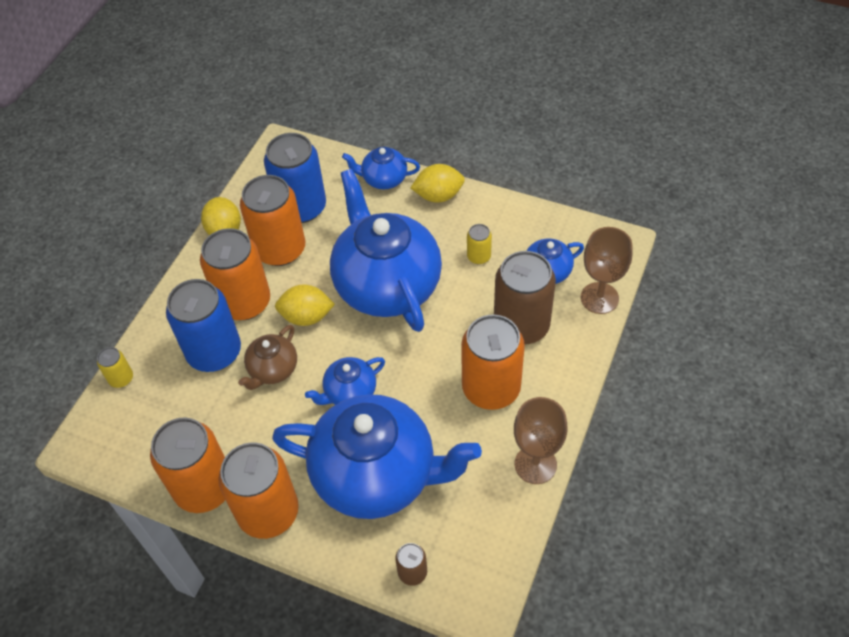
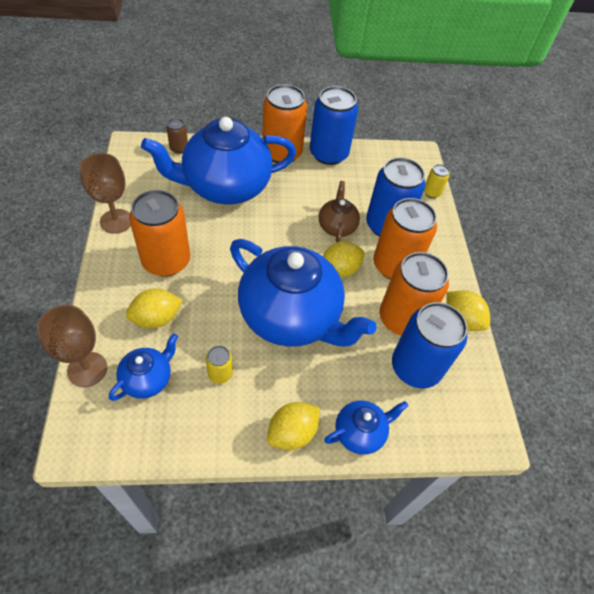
camera: 145 degrees right, 0 degrees up
(204, 488) = (328, 154): orange can -> blue can
(349, 392) = (272, 228): blue teapot -> none
(521, 325) = (156, 318): brown can -> yellow lemon

